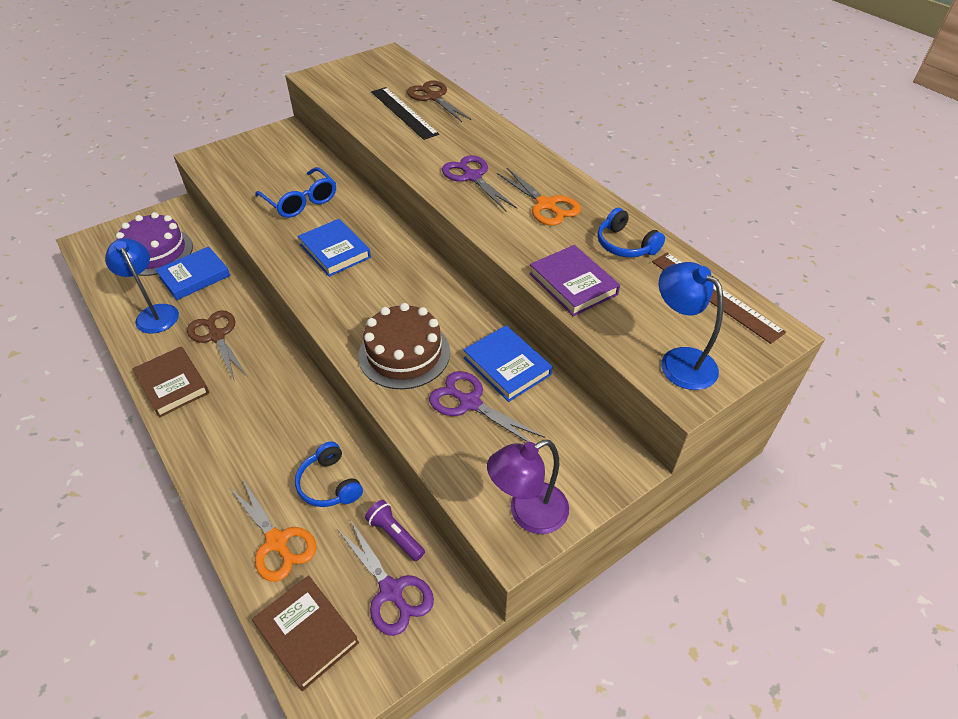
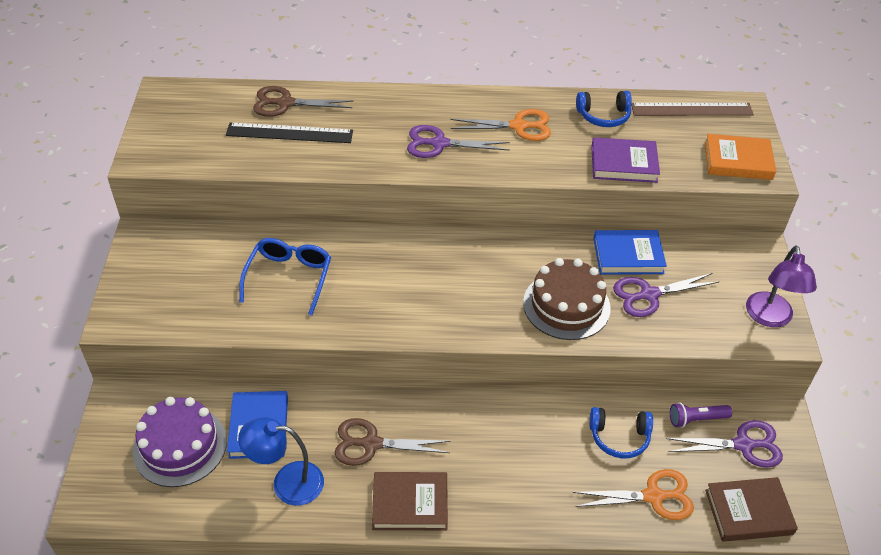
camera: 55 degrees left, 0 degrees up
(301, 201) = (289, 277): blue glasses -> blue glasses turned 75 degrees counterclockwise
(335, 251) = (392, 287): blue book -> none
(679, 361) = (738, 161): blue lamp -> orange book

